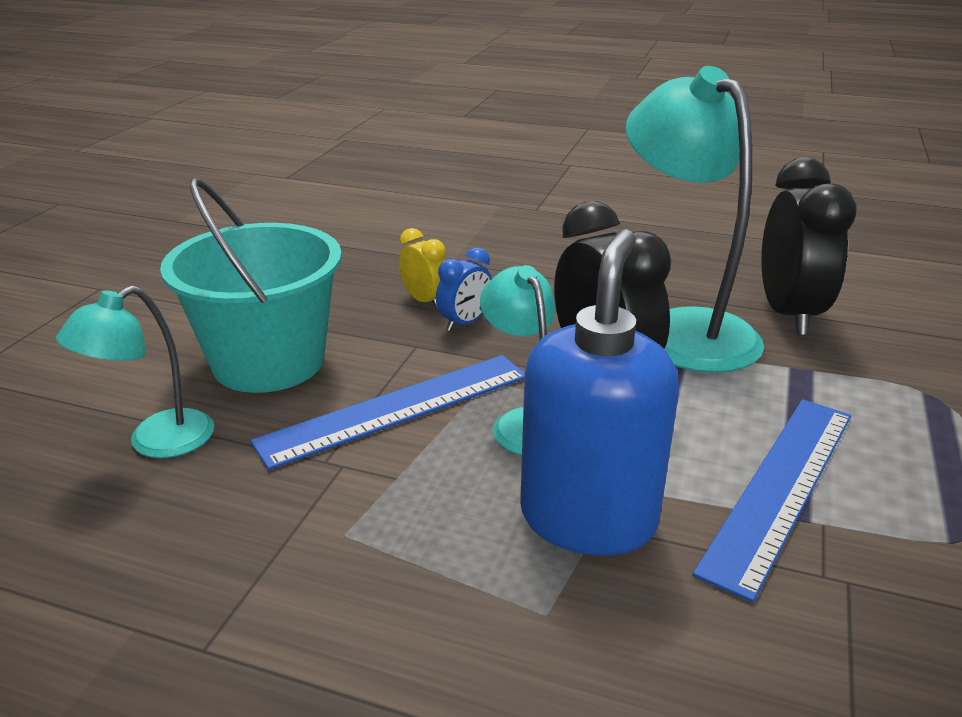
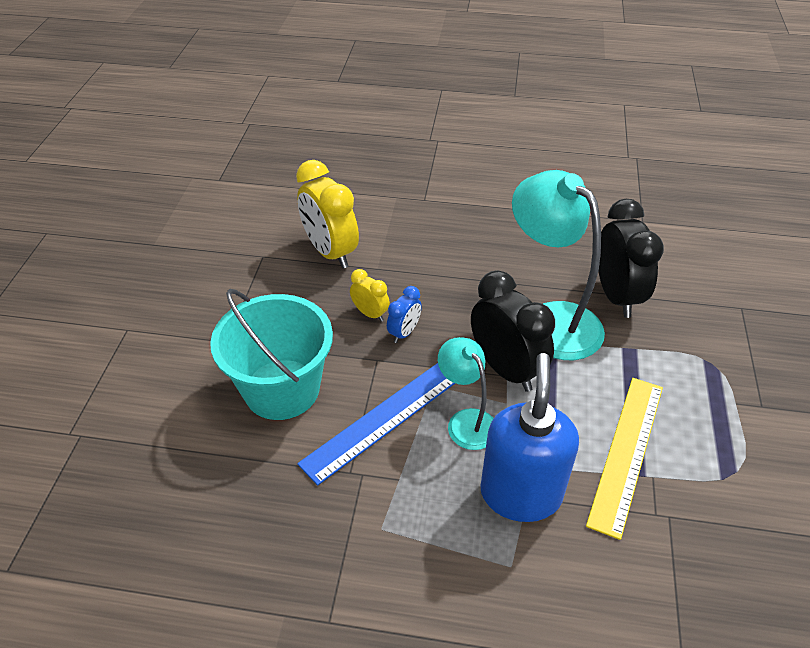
camera: 10 degrees left, 15 degrees up
(156, 442) = (235, 473): turquoise lamp -> none
(395, 243) = (330, 252): none -> yellow clock
(780, 487) = (626, 452): blue ruler -> yellow ruler

